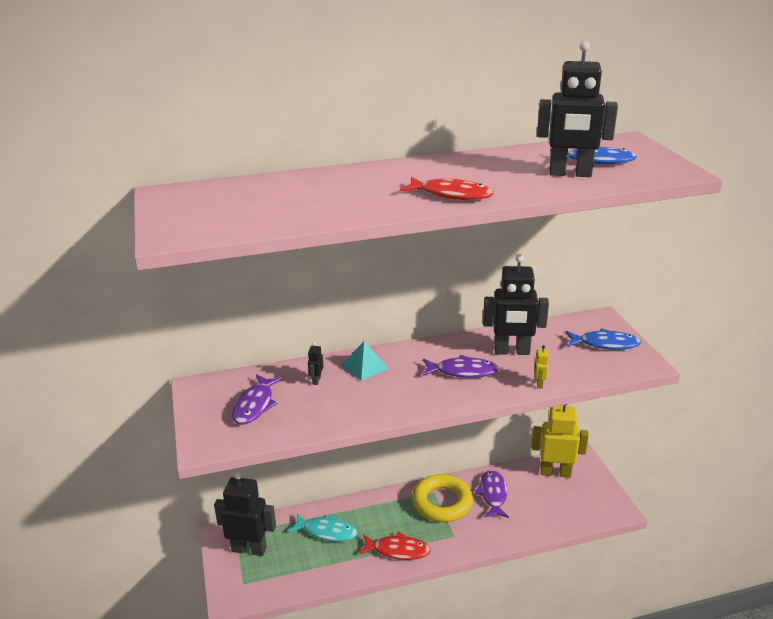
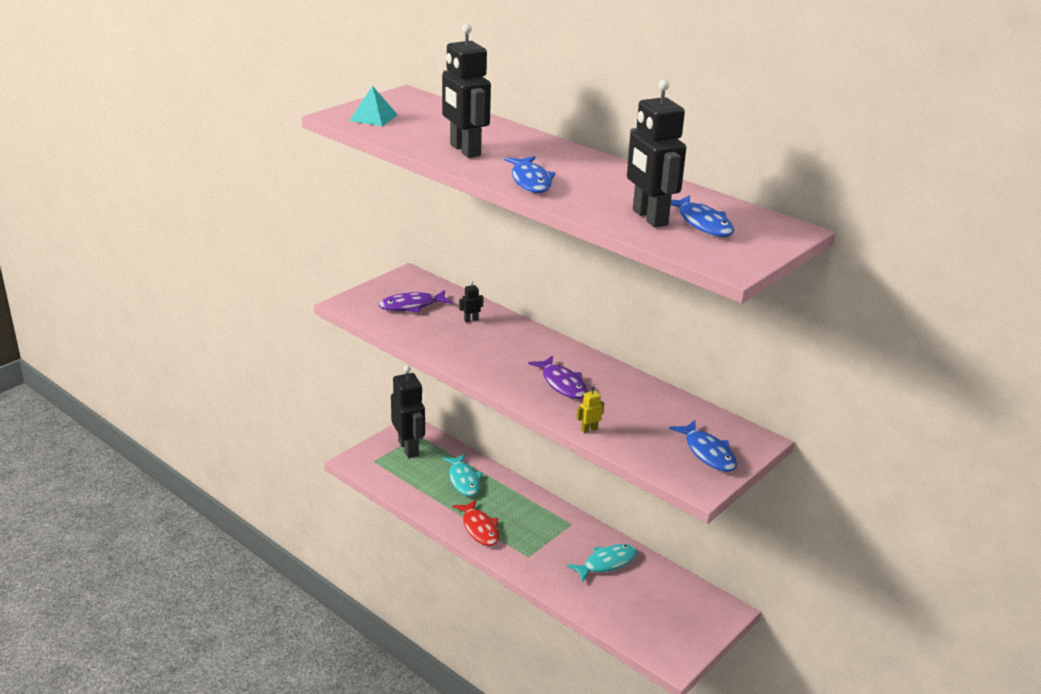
camera: 55 degrees right, 0 degrees up
(364, 366) = (515, 334): turquoise pyramid -> turquoise pyramid (373, 117)
(442, 502) = (562, 534): yellow ring -> none
(451, 195) = (530, 181): red fish -> blue fish
(493, 494) = (607, 563): purple fish -> turquoise fish
(511, 351) = (626, 401): black robot -> black robot (464, 150)
(555, 472) = (684, 598): yellow robot -> none

